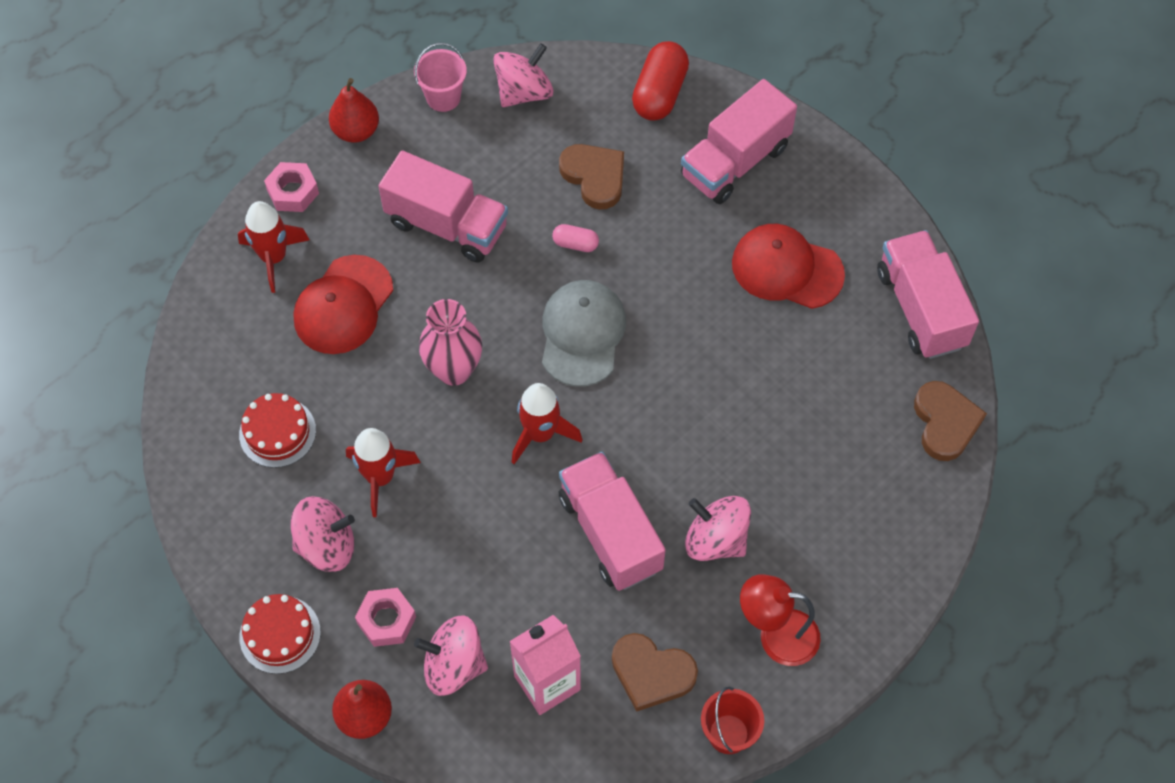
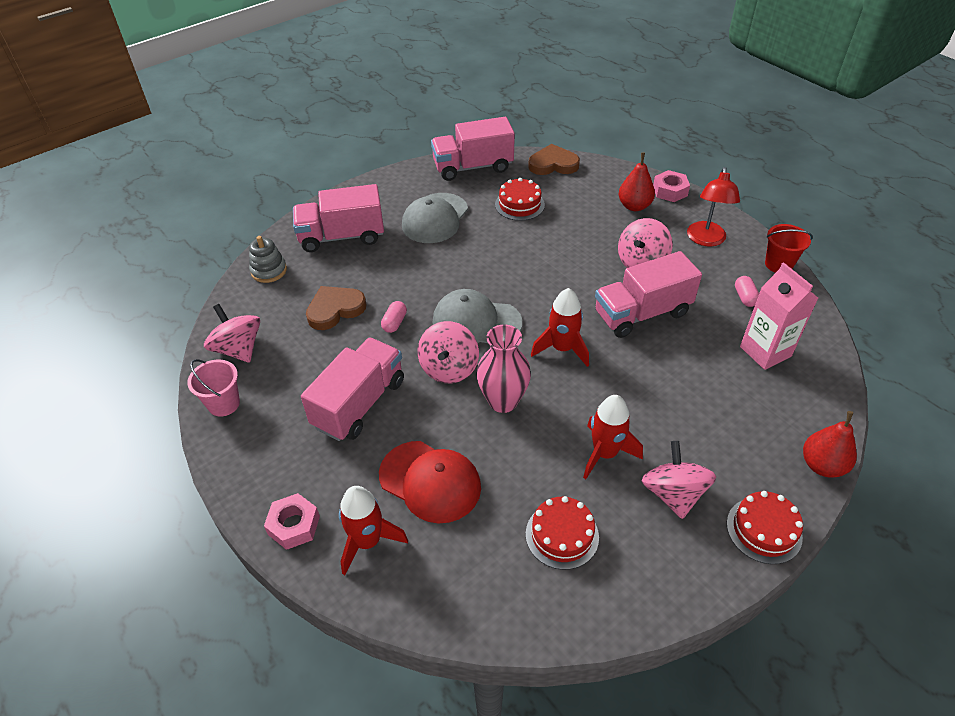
camera: 85 degrees left, 15 degrees down
(356, 131) = (238, 471): red pear -> red pear (634, 206)
(386, 620) = (735, 450): pink nut -> pink nut (670, 191)
(454, 665) = (764, 406): pink spinning top -> pink spinning top (449, 368)
(651, 673) = (745, 297): brown heart -> pink capsule
(659, 93) = (269, 271): red capsule -> grey stacking toy
(735, 161) = (342, 236): pink truck -> pink truck turned 120 degrees clockwise
(787, 269) = (435, 218): red cap -> grey cap
(832, 377) = (519, 205): none -> red cake

